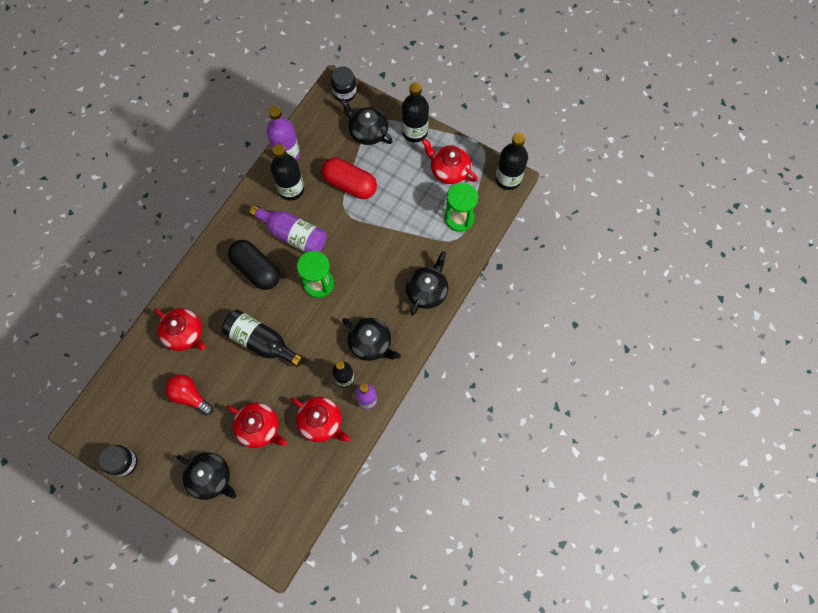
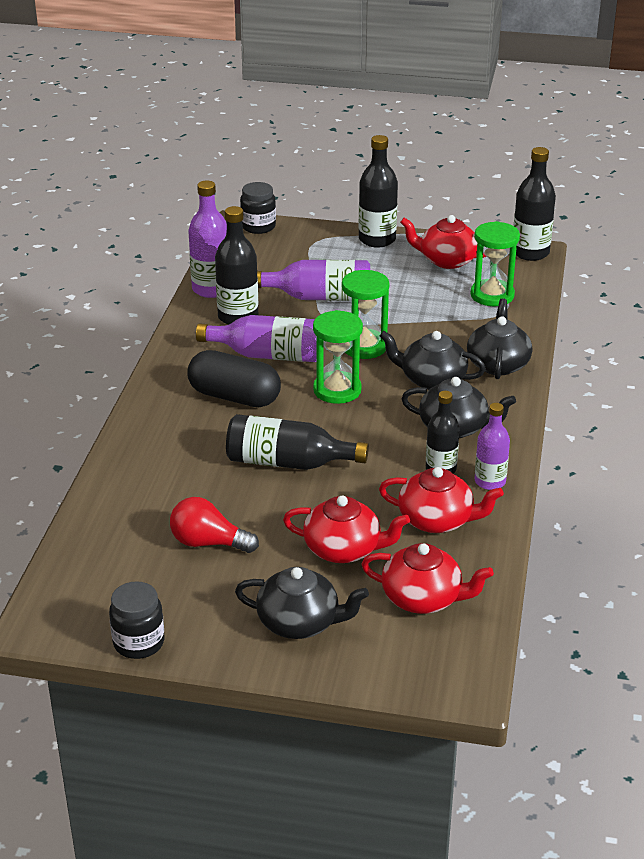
camera: 20 degrees left, 35 degrees down
(184, 334) = (160, 482): red teapot -> red teapot (423, 598)
(350, 184) = (319, 297): red capsule -> purple bottle
(354, 246) = (364, 347): none -> green hourglass
(368, 132) = (313, 251): black teapot -> black teapot (431, 380)

